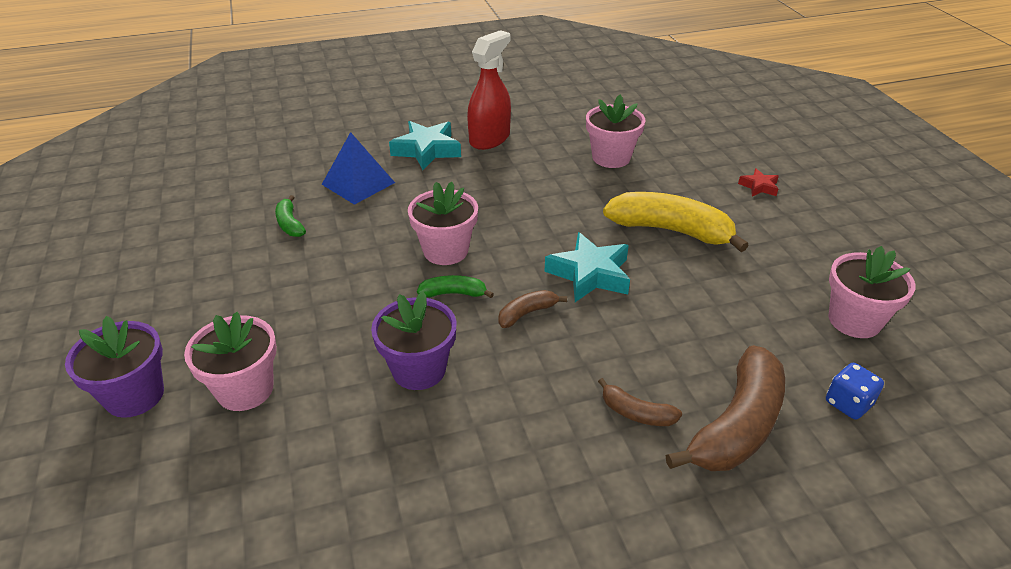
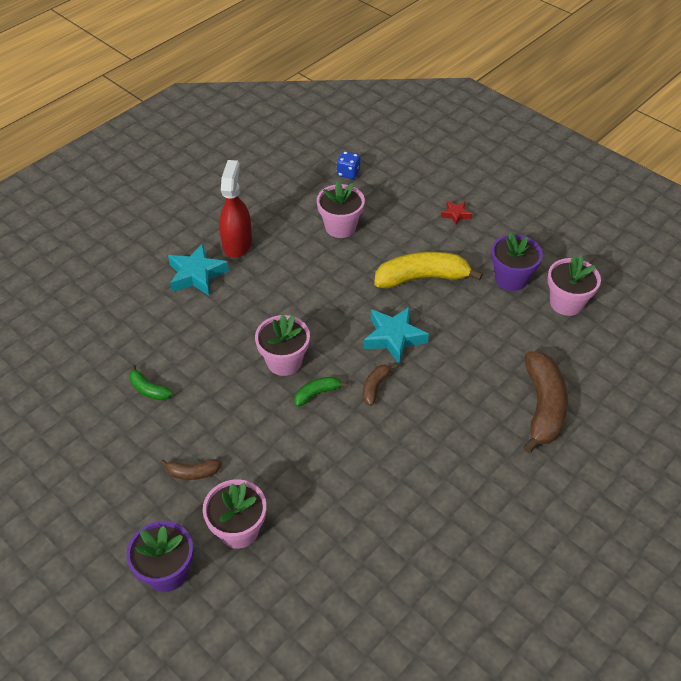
camera: 30 degrees left, 10 degrees up
(358, 183) = (169, 329): blue pyramid -> none
(419, 370) = (338, 460): purple flower pot -> purple flower pot (511, 278)
(636, 413) = (485, 426): brown banana -> brown banana (192, 473)
(848, 403) = (591, 364): blue dice -> blue dice (348, 173)

